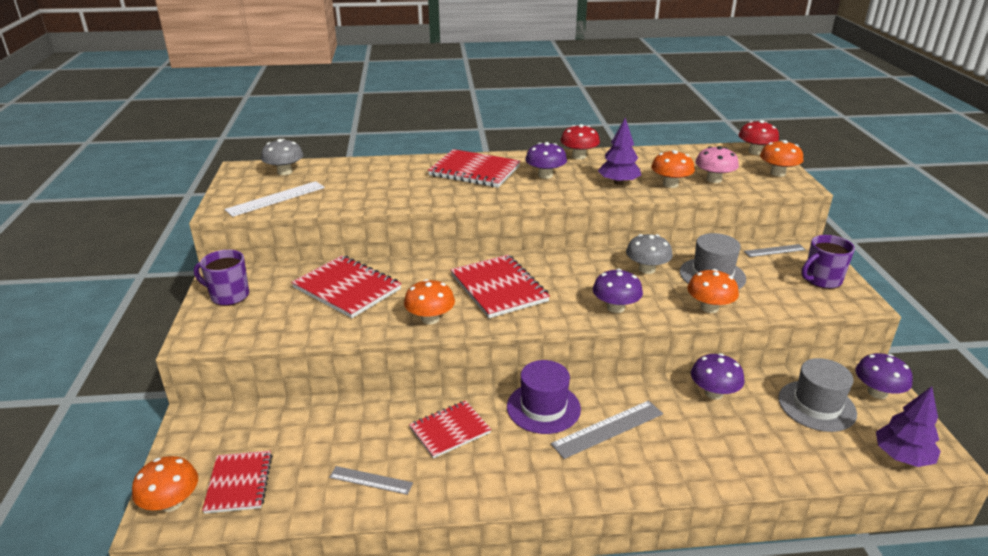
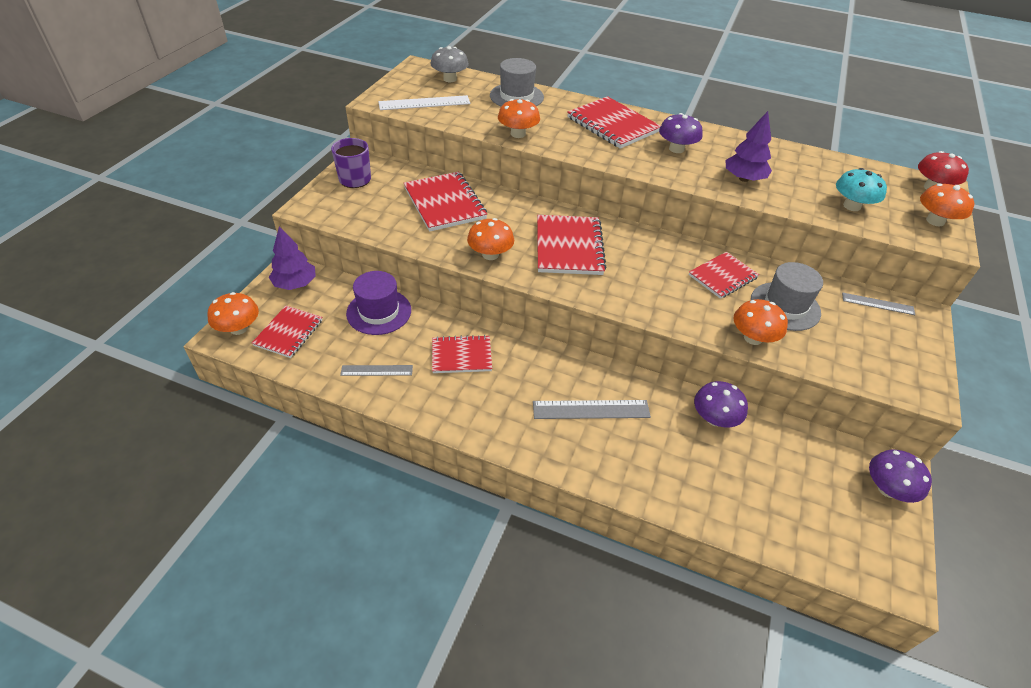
camera: 25 degrees right, 15 degrees up
(371, 480) = (377, 370): grey ruler -> grey ruler turned 45 degrees counterclockwise
(543, 408) = (550, 368): purple hat -> purple hat (379, 312)
(579, 156) = (728, 138): red mushroom -> none
(615, 307) = (660, 304): purple mushroom -> none
(647, 269) = (722, 276): grey mushroom -> red notebook
(670, 184) = (798, 197): orange mushroom -> orange mushroom (518, 134)
(714, 179) = (851, 206): pink mushroom -> turquoise mushroom
(816, 406) = (809, 474): grey hat -> grey hat (516, 96)
(821, 280) = (903, 354): purple mug -> none
(902, 456) = (857, 560): purple tree -> purple tree (295, 284)

